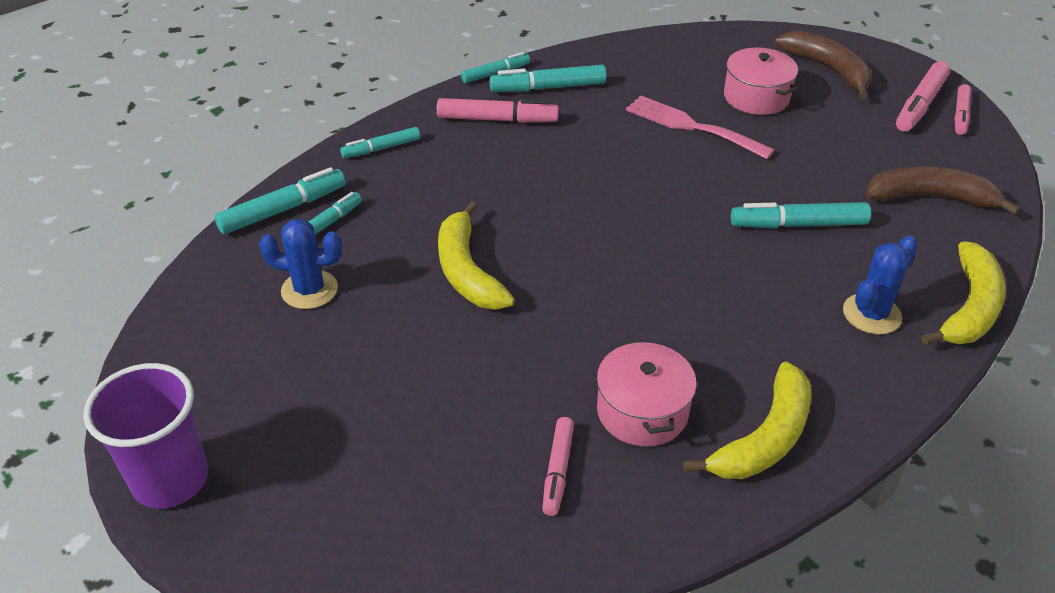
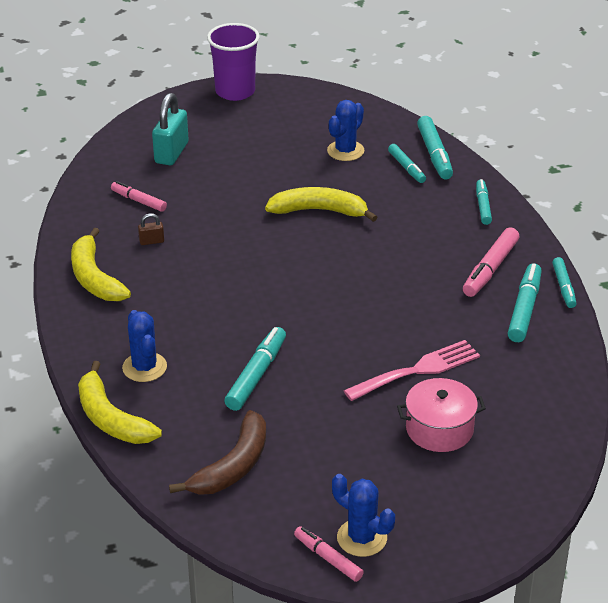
camera: 115 degrees right, 5 degrees down
(404, 487) = (171, 153): none -> turquoise padlock
(642, 411) = (151, 241): pink pot -> brown padlock
(828, 70) = (459, 502): brown banana -> none
(920, 104) = (362, 538): pink marker -> blue cactus

